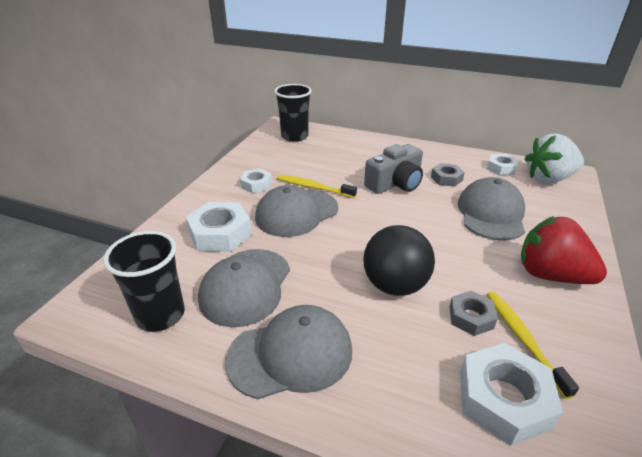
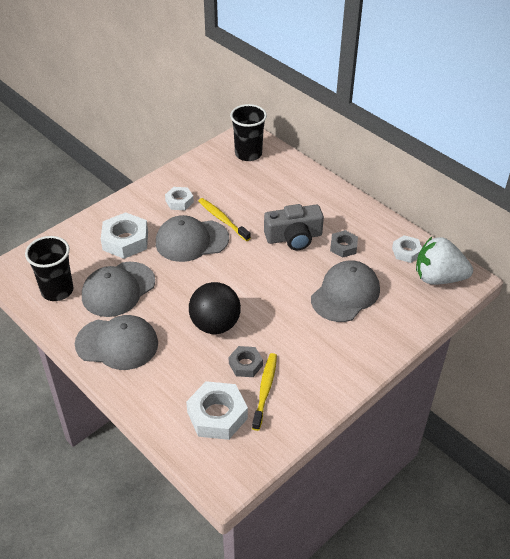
camera: 25 degrees right, 10 degrees up
(550, 275) = (334, 358): red strawberry -> none

